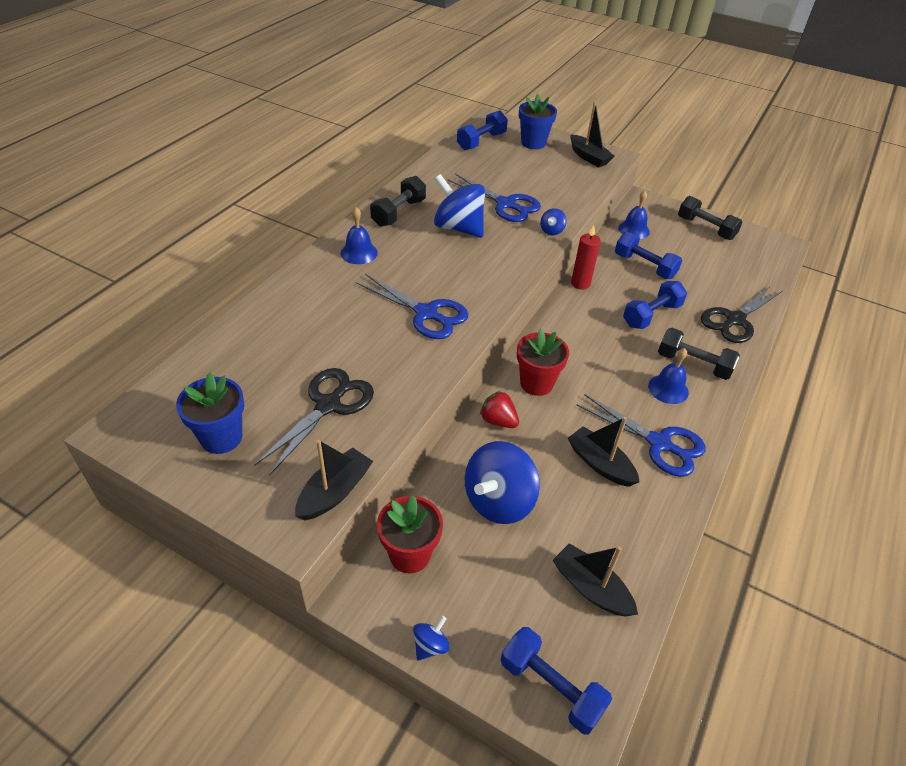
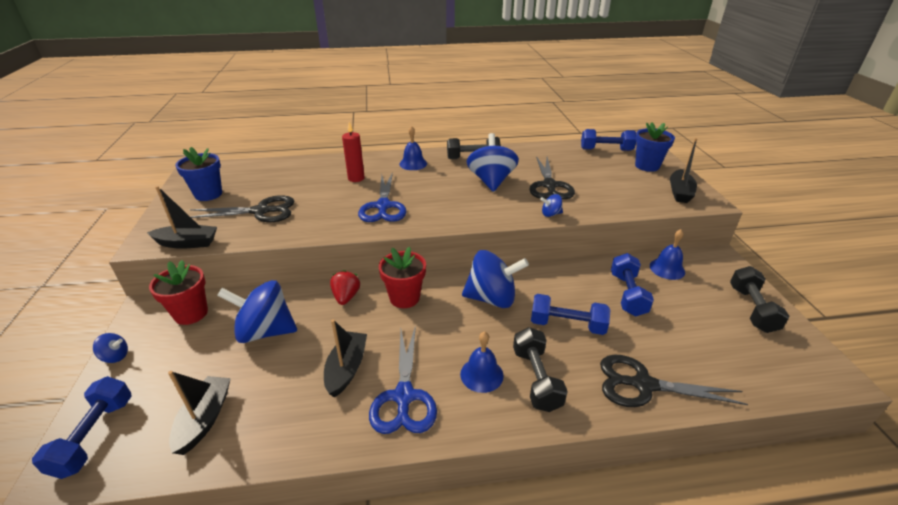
camera: 55 degrees right, 10 degrees down
(505, 204) = (549, 185): blue scissors -> black scissors
(580, 283) = (549, 271): red candle -> red candle (356, 178)
(586, 334) = (492, 298): none -> blue spinning top

